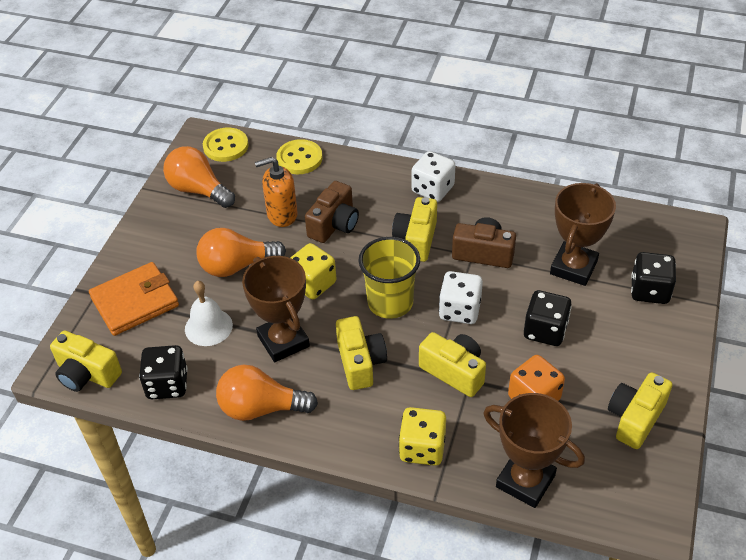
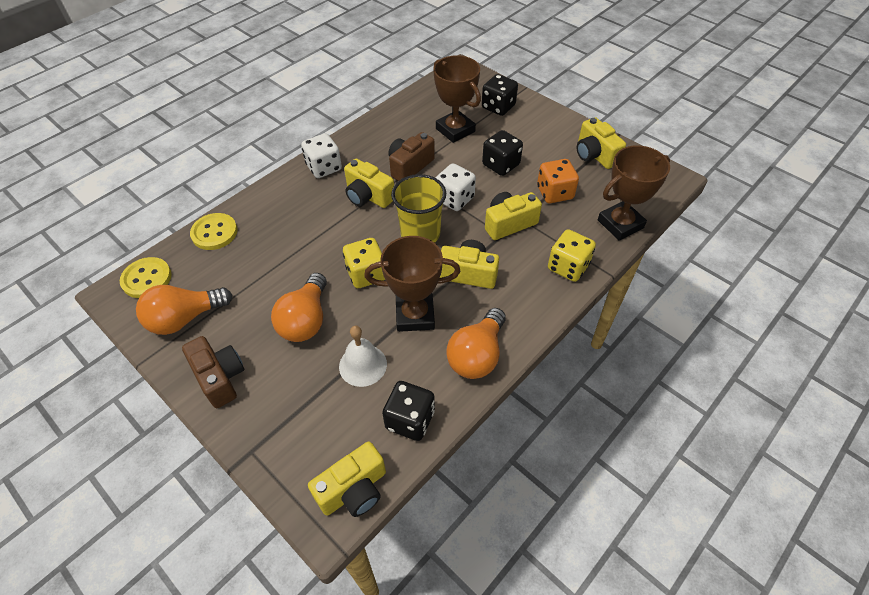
camera: 65 degrees left, 5 degrees up
(135, 302) = (289, 417): orange wallet -> none
(282, 215) = (271, 268): orange soap dispenser -> none
(334, 224) = (312, 237): brown camera -> brown camera (220, 378)

